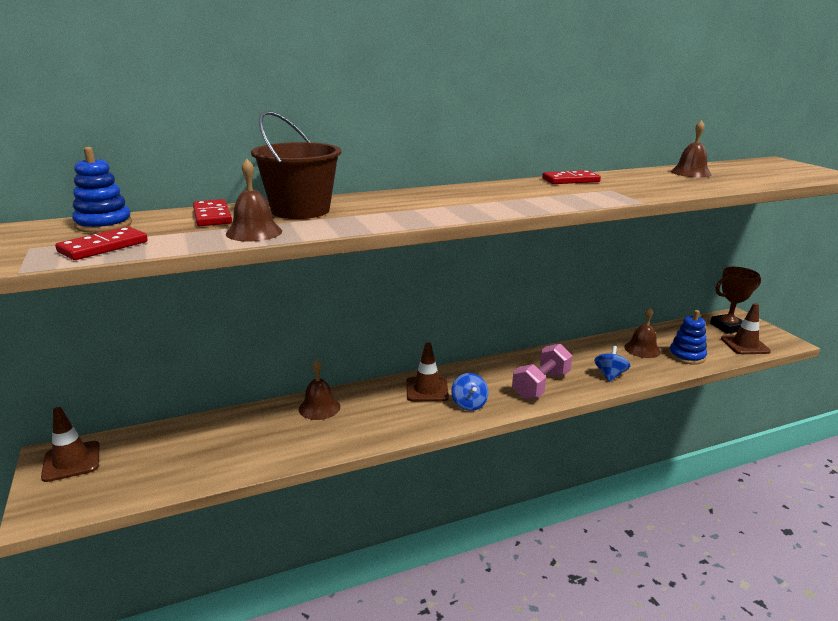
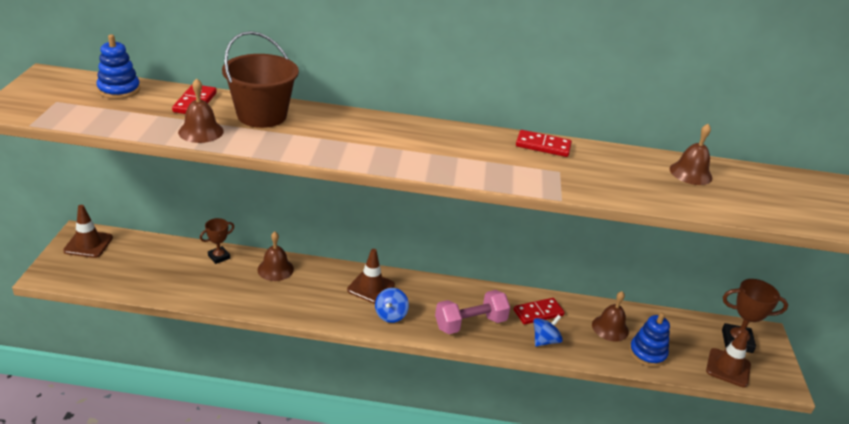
camera: 25 degrees right, 10 degrees up
(103, 247) = (95, 116): red domino -> red domino (538, 313)
(247, 418) = (219, 257): none -> brown trophy

